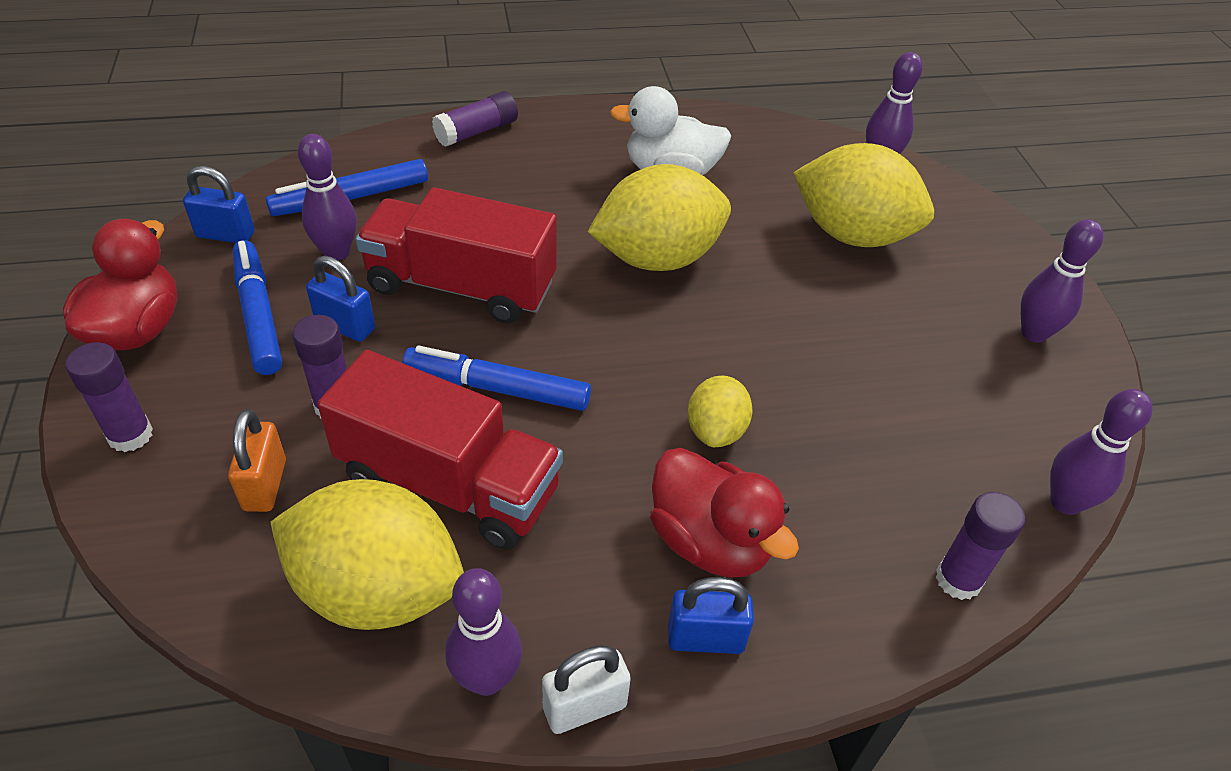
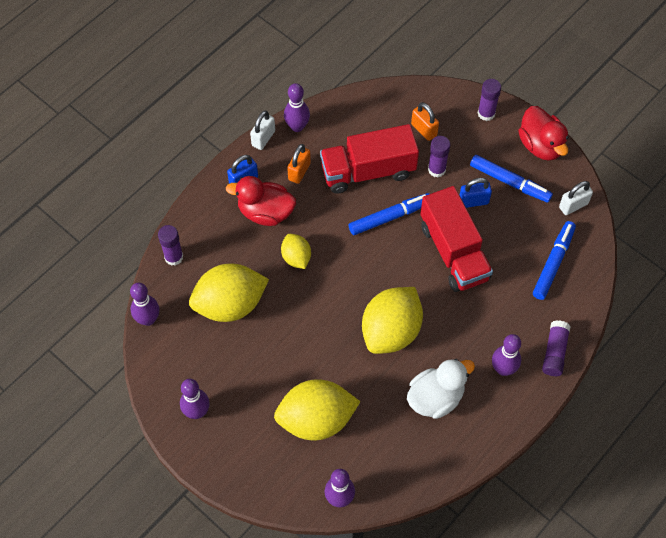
camera: 145 degrees right, 15 degrees up
(225, 235) = (573, 205): blue padlock -> white padlock
(336, 252) = (520, 231): purple bowling pin -> purple bowling pin (503, 369)
(377, 590) = (353, 126): yellow lemon -> yellow lemon (230, 304)
(461, 286) = (453, 252): red truck -> red truck turned 90 degrees clockwise
(575, 574) = (299, 171): none -> orange padlock

